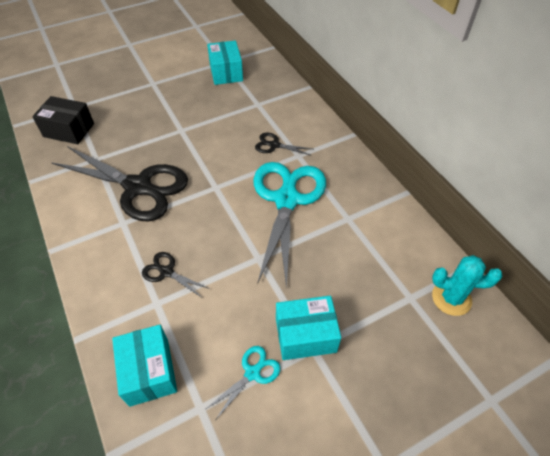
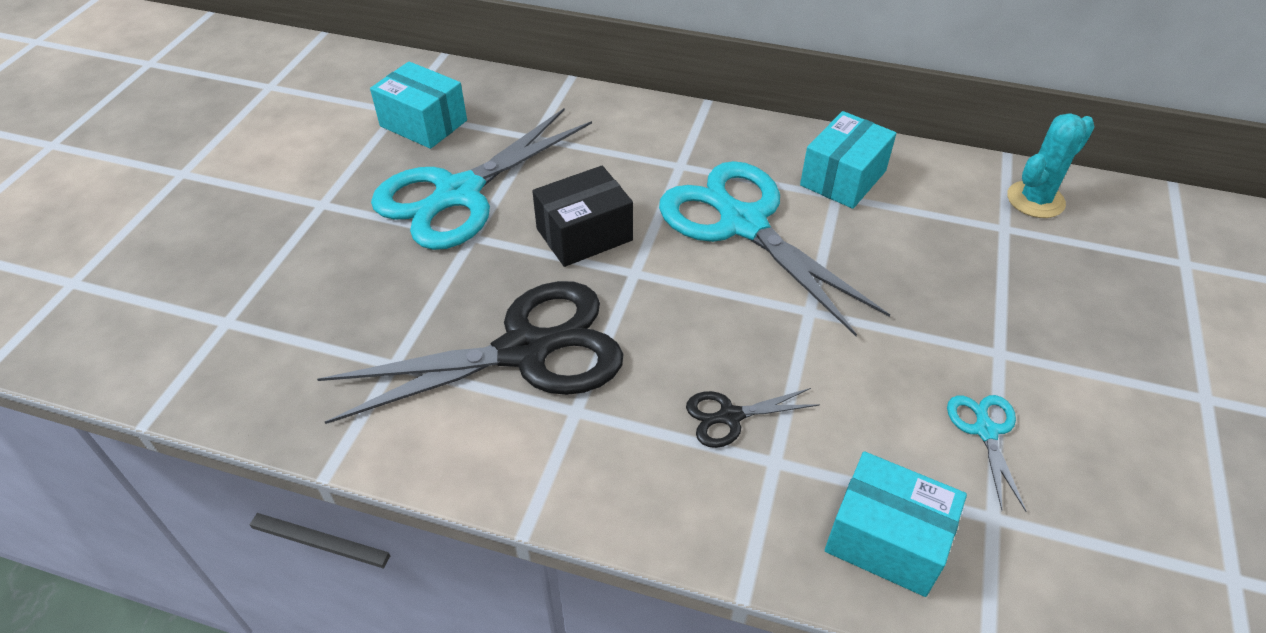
camera: 45 degrees left, 5 degrees down
(69, 130) = (274, 359): black box -> black box (584, 234)
(199, 110) = (459, 194): none -> turquoise scissors
(274, 145) = (633, 172): black scissors -> none
(305, 335) = (974, 346): turquoise box -> turquoise box (843, 178)

